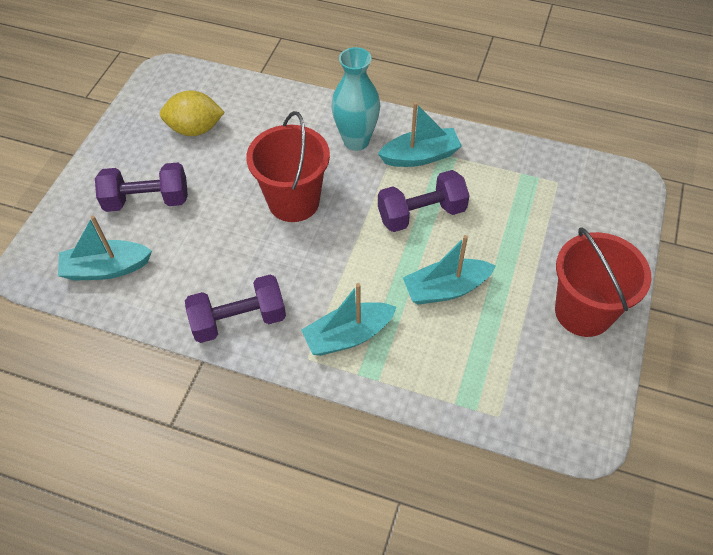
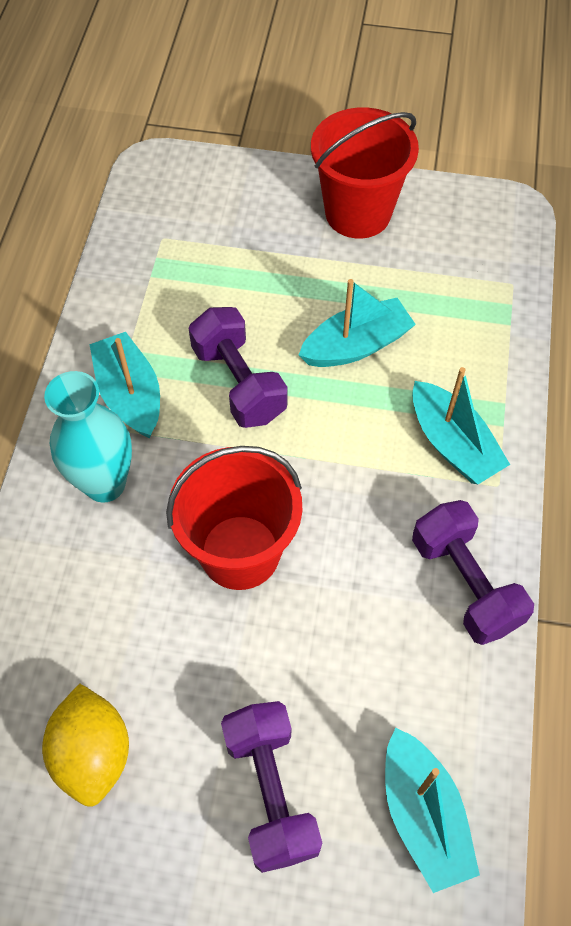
camera: 100 degrees left, 5 degrees up
(445, 289) = (356, 345): turquoise boat -> turquoise boat turned 90 degrees counterclockwise

